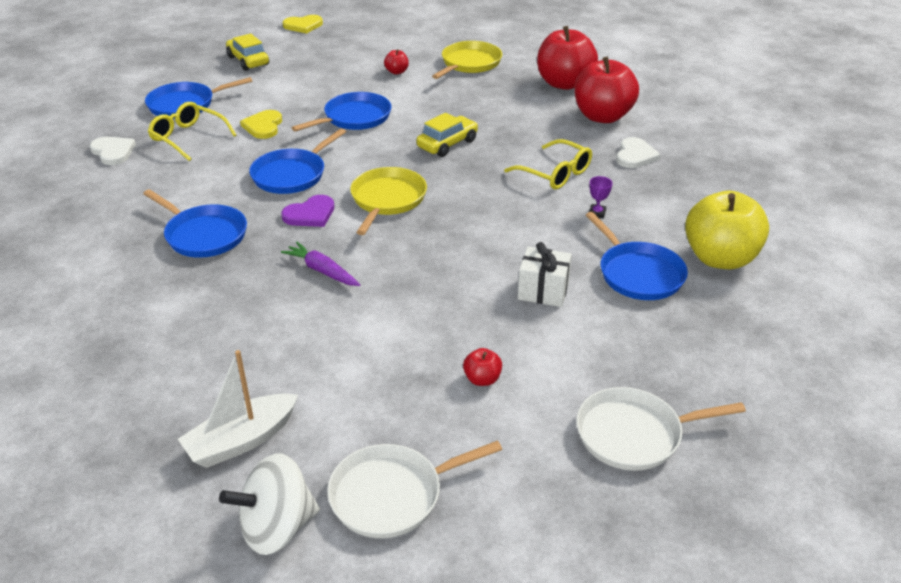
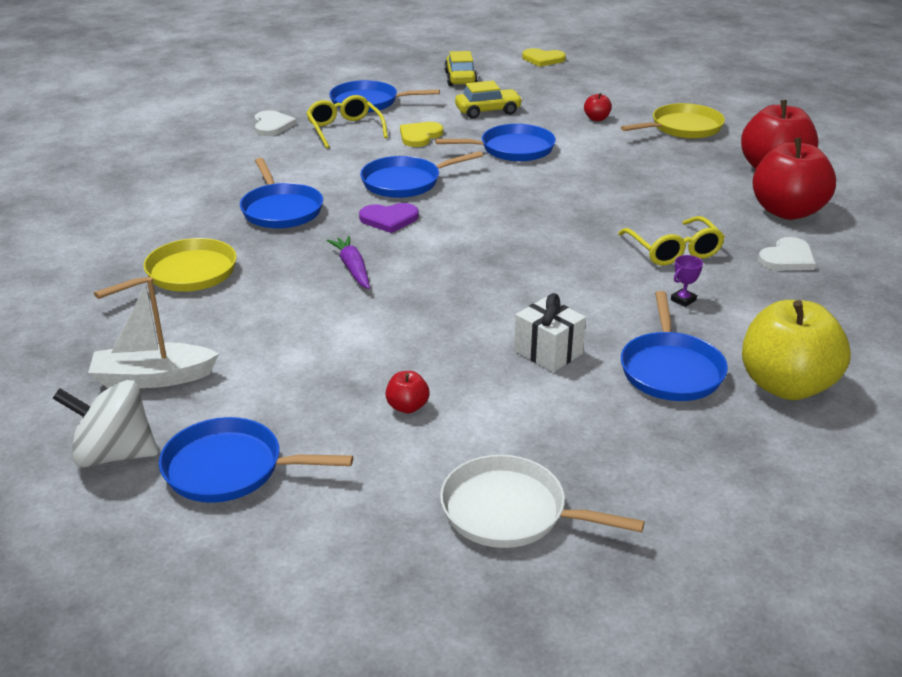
camera: 30 degrees right, 5 degrees down
(387, 199) = (473, 227): yellow pan -> yellow pan (186, 274)
(391, 495) = (229, 468): white pan -> blue pan
(447, 144) = (584, 194): yellow car -> yellow car (488, 111)

